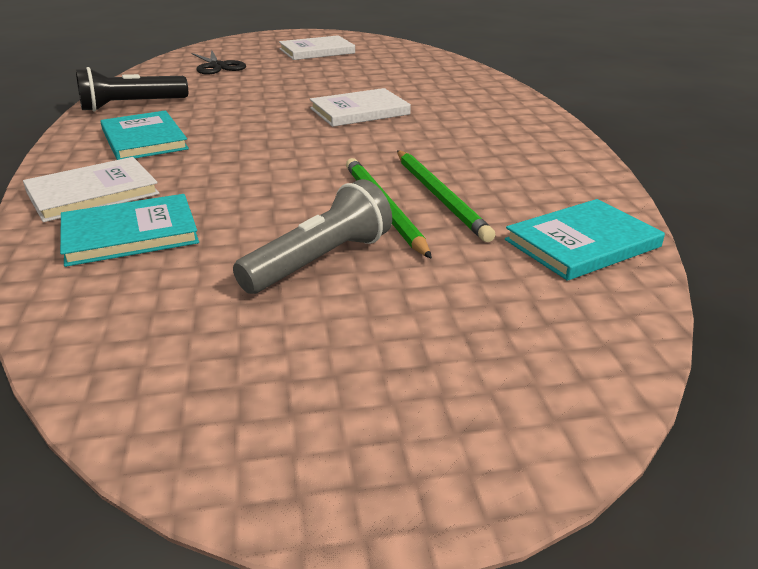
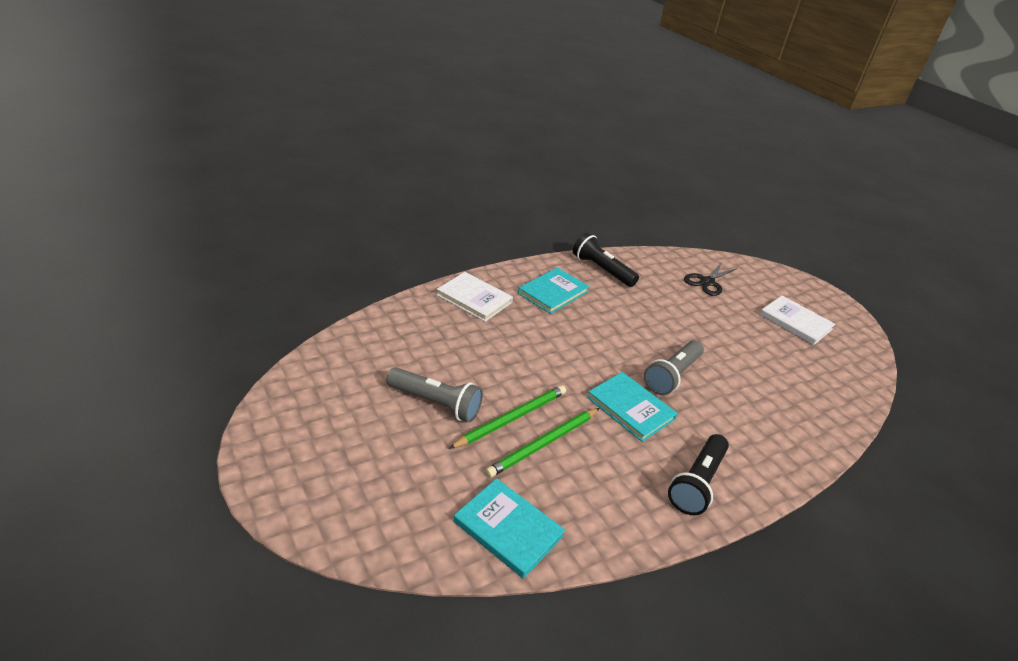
camera: 65 degrees right, 5 degrees up
(130, 234) = (436, 326): turquoise book -> turquoise book (630, 408)
(359, 111) = (672, 375): white book -> grey flashlight
(524, 133) = (697, 483): none -> black flashlight

